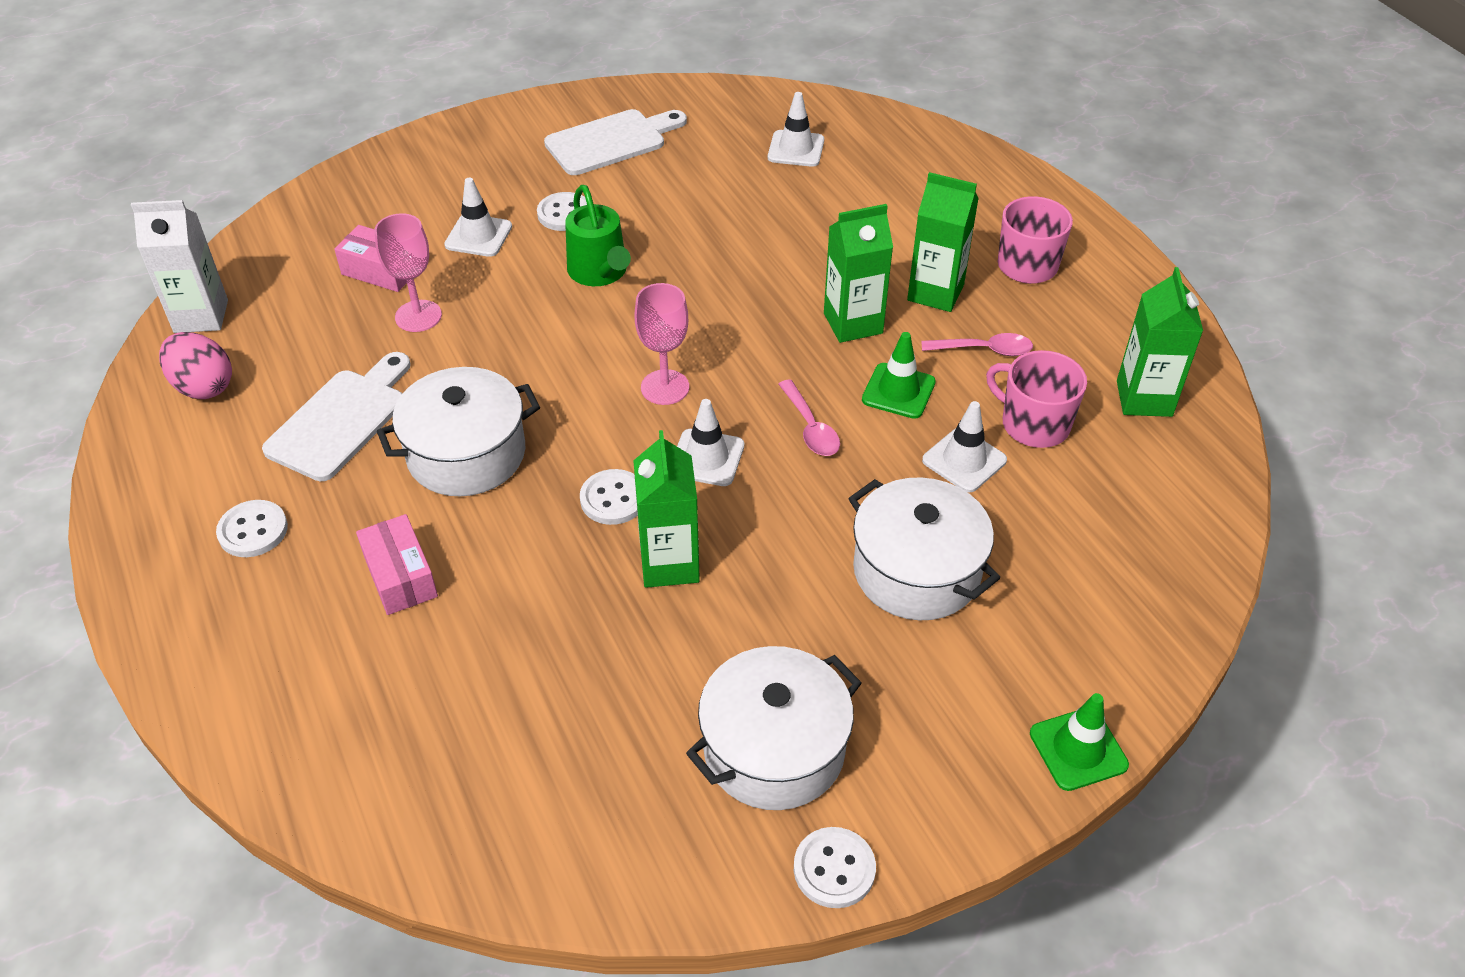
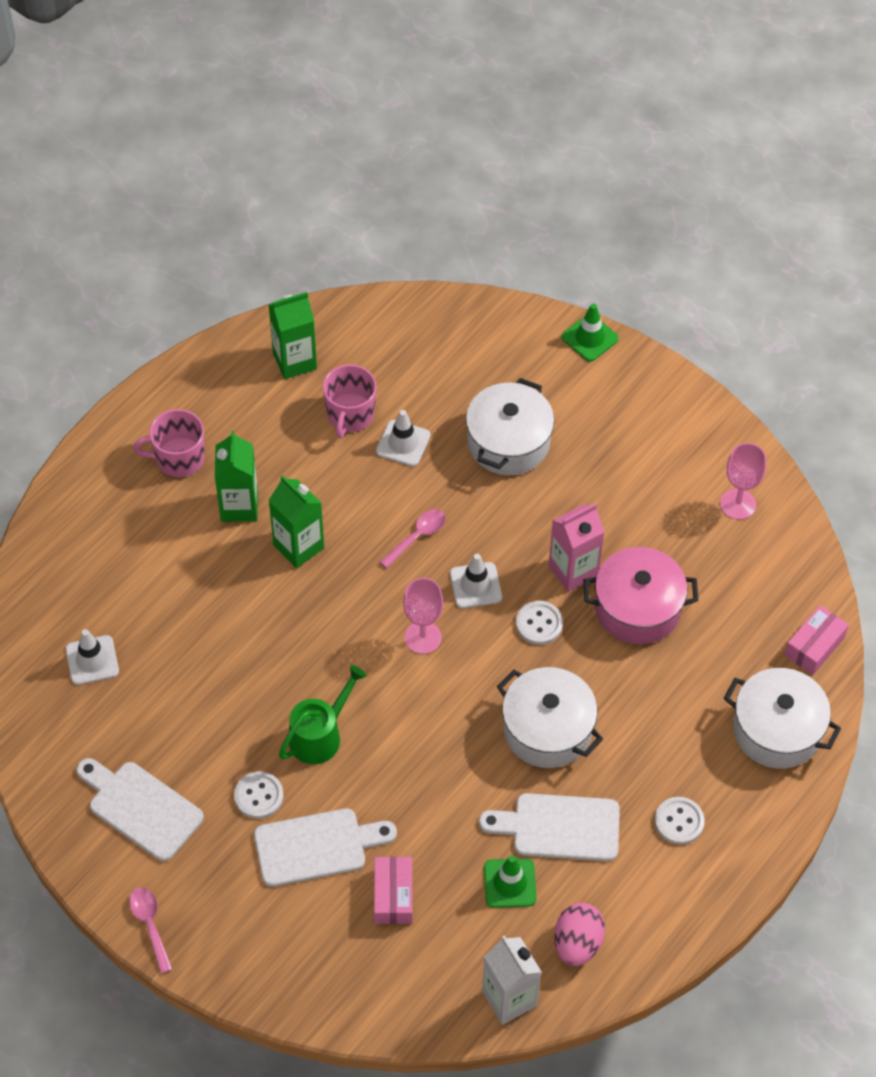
camera: 115 degrees left, 10 degrees up
(400, 576) = (664, 713): pink box -> pink box (814, 646)
(418, 316) = (431, 838): pink goblet -> pink goblet (738, 504)
(478, 236) = (317, 846): white traffic cone -> white cutting board
(568, 611) = (637, 608): none -> pink pot
(669, 564) = (573, 570): green carton -> pink carton
(774, 749) = (668, 470): white pot -> white pot (777, 730)
(834, 869) = (720, 421): white button -> none
(898, 391) = (356, 498): green traffic cone -> green traffic cone (510, 883)
(984, 350) = (289, 460): pink spoon -> pink spoon (150, 925)

